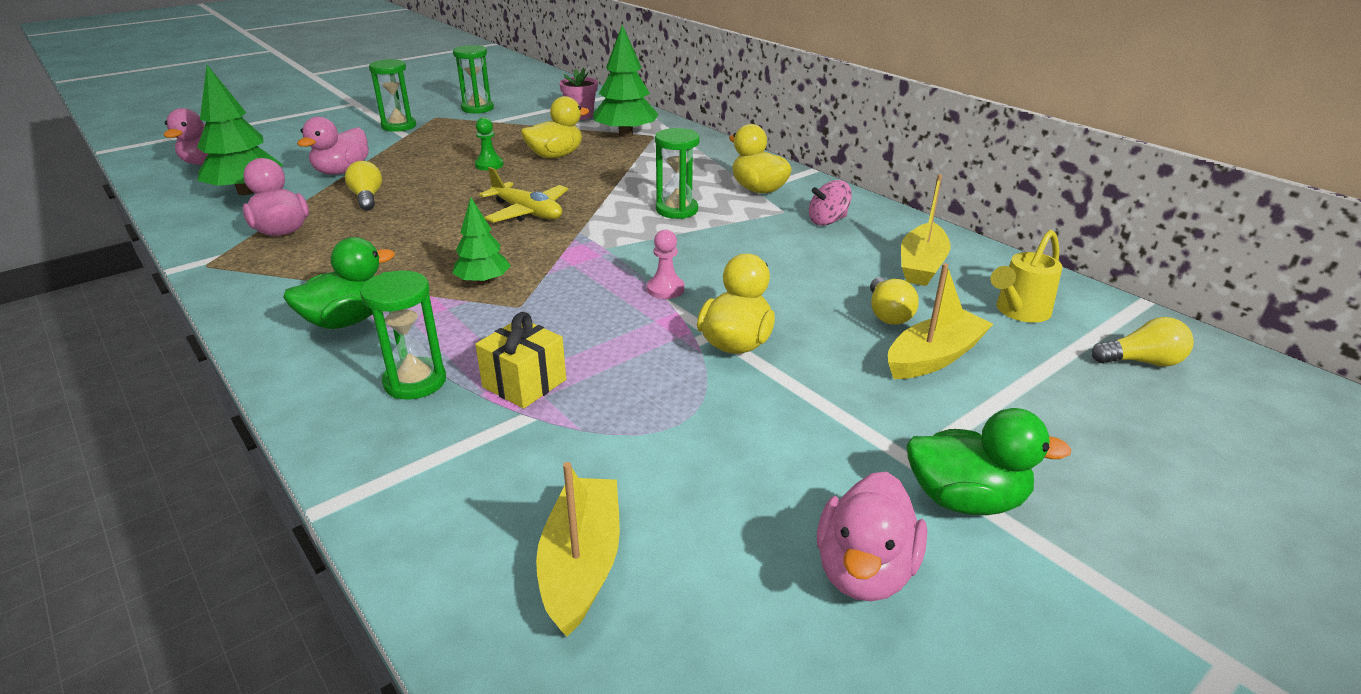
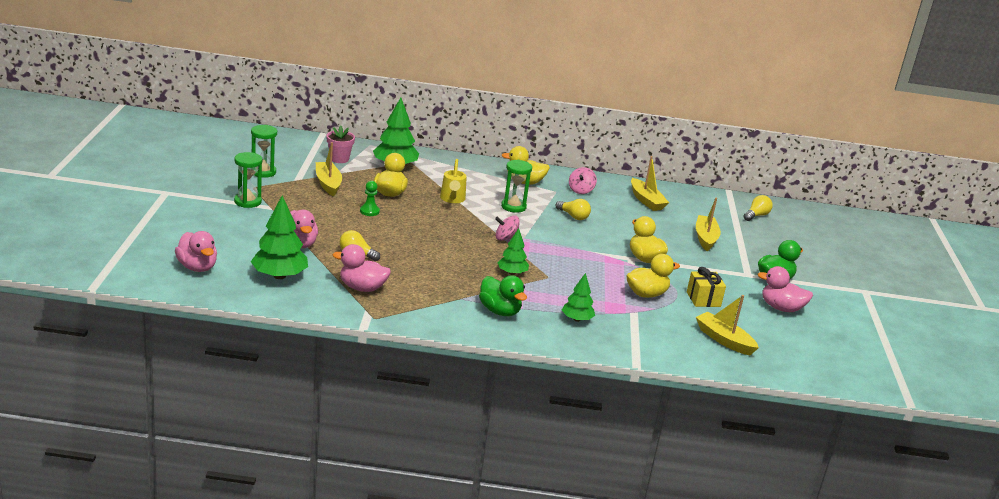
camera: 50 degrees left, 5 degrees down
(347, 320) = (500, 311): green duck -> green duck turned 135 degrees clockwise
(415, 382) = (577, 319): green hourglass -> green tree
(512, 132) = (328, 184): none -> yellow boat
(524, 383) = (611, 303): yellow gift -> yellow gift (703, 299)
(527, 212) = (453, 232): yellow plane -> none
(577, 240) = (506, 238): none -> pink spinning top
(616, 398) = (646, 294): none -> yellow duck
(665, 289) = (583, 247): pink pawn -> none
(864, 571) = (781, 308): pink duck -> pink duck turned 135 degrees clockwise
(887, 314) = (668, 227): yellow light bulb -> yellow light bulb (573, 216)
(1018, 312) = (702, 210): yellow watering can -> yellow watering can (452, 199)

